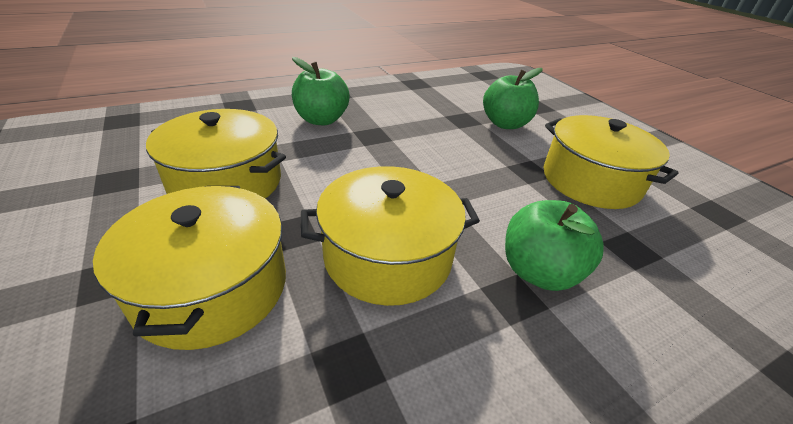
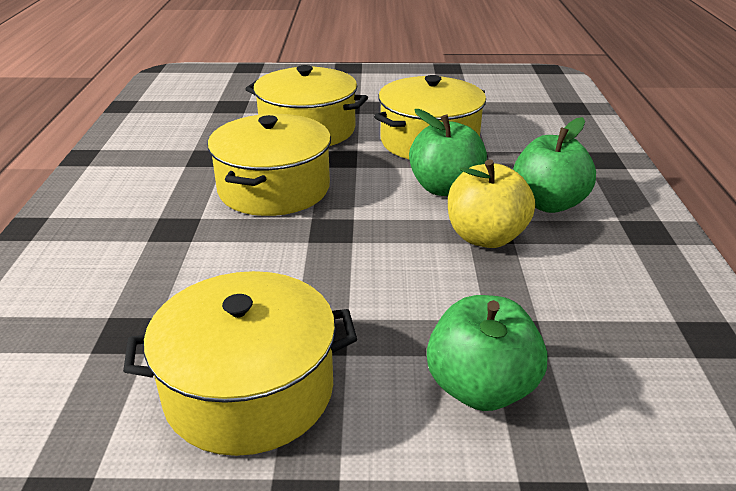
camera: 120 degrees right, 5 degrees down
(381, 135) = (485, 237): none -> yellow apple
(538, 272) = (178, 252): green apple -> green apple (445, 188)

